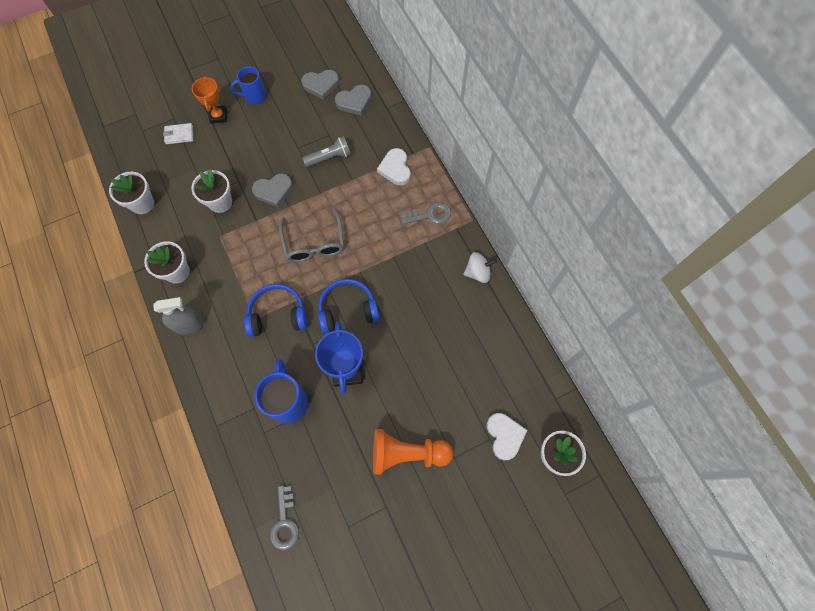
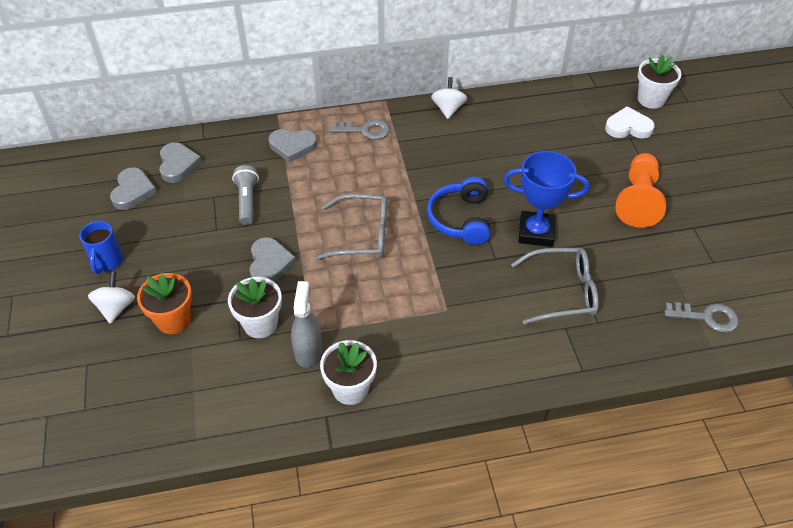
camera: 75 degrees left, 20 degrees down
(142, 203) = (218, 422): white flower pot -> none
(179, 135) = (121, 360): white wallet -> none
(188, 324) = (435, 384): grey spray bottle -> grey spray bottle (308, 350)
(214, 151) = (173, 320): none -> orange flower pot
(218, 116) = (116, 308): orange trophy -> white spinning top
(278, 314) = (448, 285): blue headphones -> none
(288, 401) = (563, 292): blue mug -> grey glasses
(395, 169) = (292, 146): white heart -> grey heart
(430, 215) = (365, 130): grey key -> grey key turned 90 degrees clockwise

